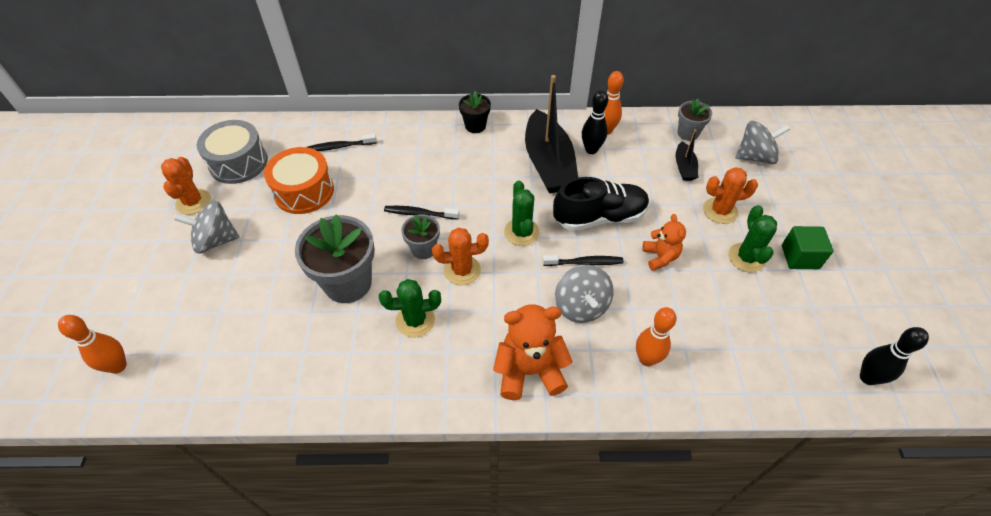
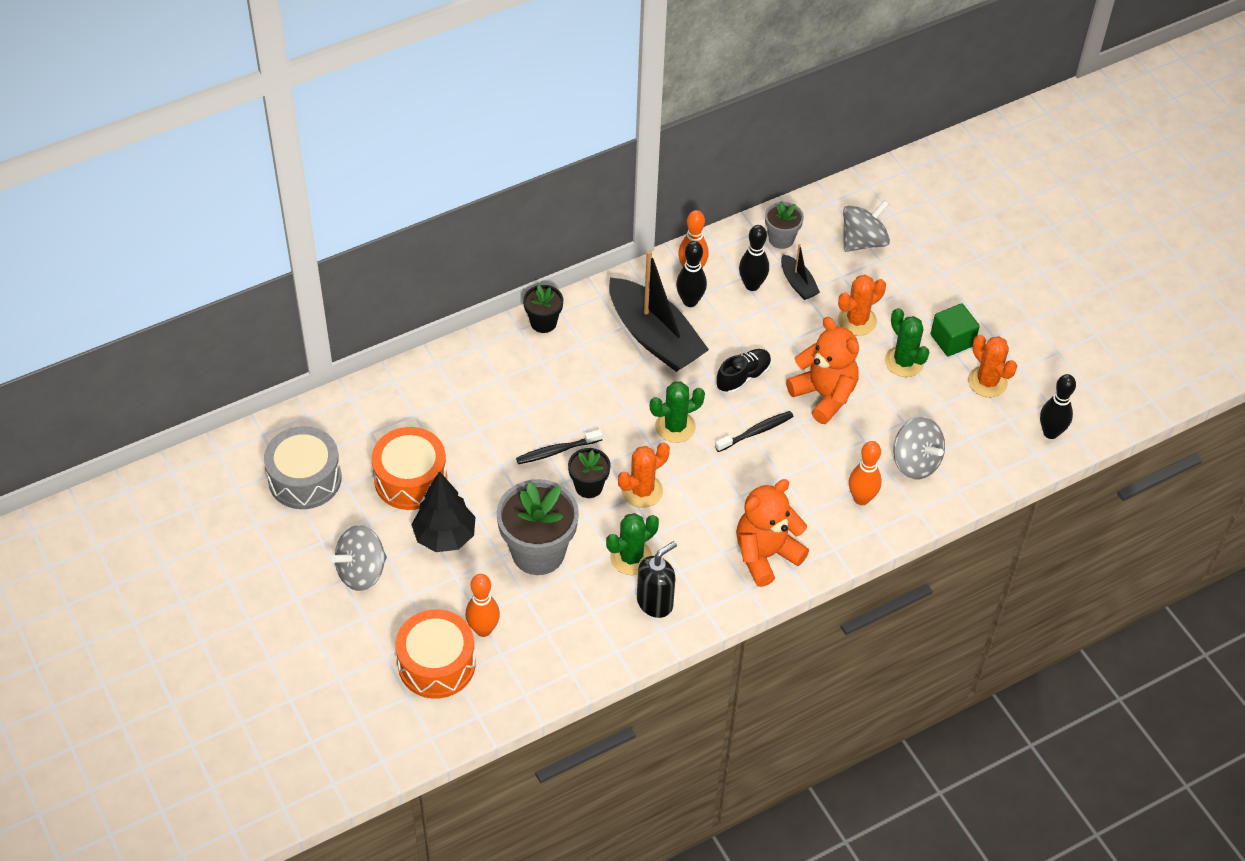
camera: 30 degrees left, 0 degrees up
(118, 366) = (378, 724): orange bowling pin -> orange bowling pin (483, 629)
(193, 202) = (296, 543): orange cactus -> orange cactus (987, 382)
(202, 337) = (436, 664): none -> orange drum
(292, 241) = (444, 537): none -> black tree
(340, 146) = (407, 411): black toothbrush -> none
(407, 369) = (655, 602): none -> black soap dispenser
(423, 249) = (588, 486): grey flower pot -> black flower pot
(521, 232) = (675, 426): green cactus -> green cactus turned 75 degrees counterclockwise
(581, 306) = (777, 476): grey spinning top -> grey spinning top (915, 462)
(599, 217) = (743, 377): black shoe -> black shoe, size x0.61
(646, 156) = (752, 285): none -> black bowling pin
(660, 257) = (824, 395): orange teddy bear -> orange teddy bear, size x1.67

